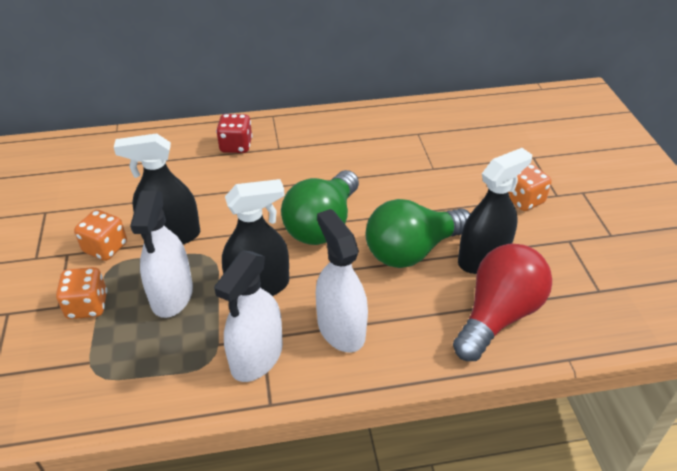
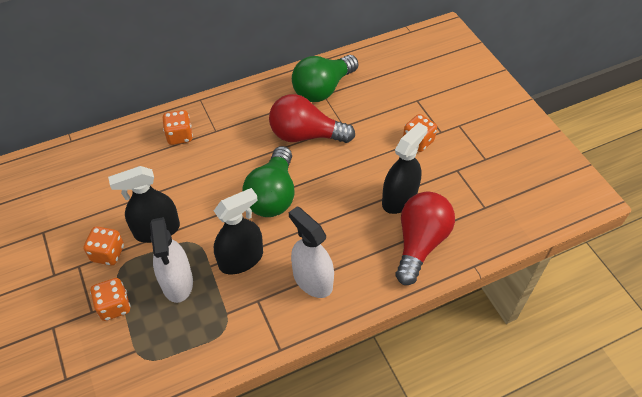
camera: 15 degrees left, 10 degrees up
(236, 146) = (179, 136): red dice -> orange dice
(257, 357) = (258, 316): white spray bottle -> none
(383, 170) = (306, 135): none -> red light bulb
(412, 250) = (346, 203): green light bulb -> green light bulb (323, 89)

